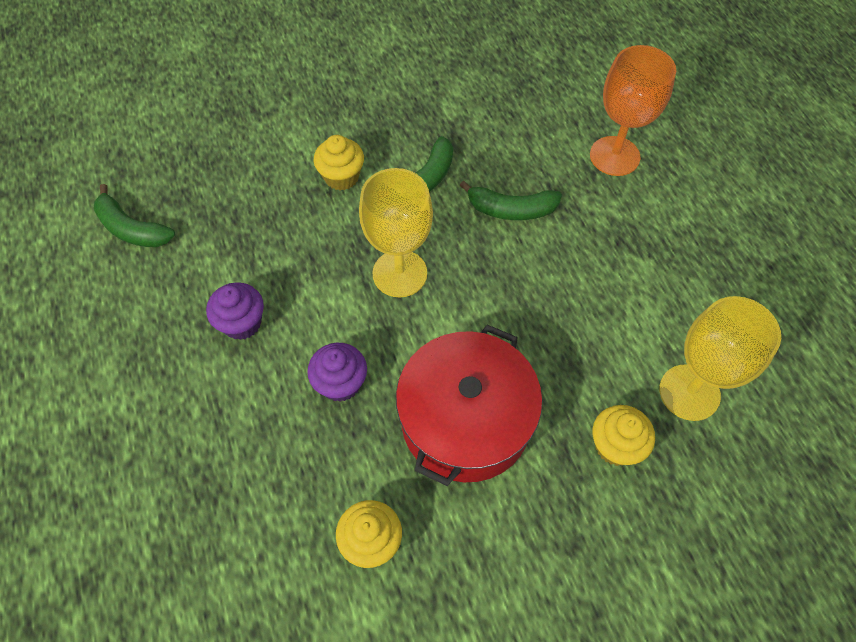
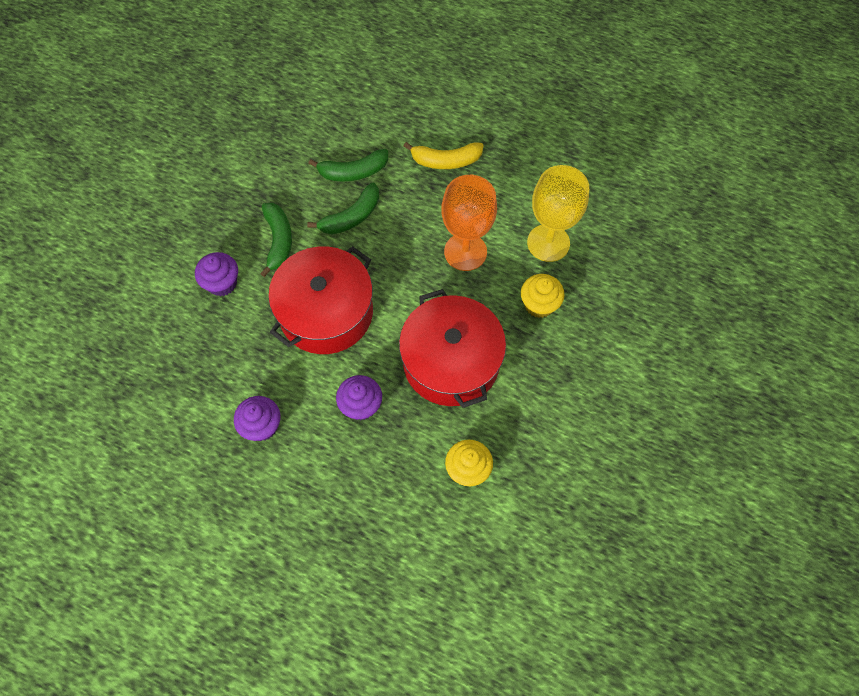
camera: 45 degrees left, 5 degrees up
(132, 229) = (116, 436): green banana -> green banana (353, 172)
(341, 177) = (222, 283): yellow cupcake -> purple cupcake
(399, 273) = (326, 312): yellow goblet -> red pot
(614, 156) = (378, 133): orange goblet -> orange goblet (465, 252)
(657, 229) = (446, 161): none -> yellow banana

